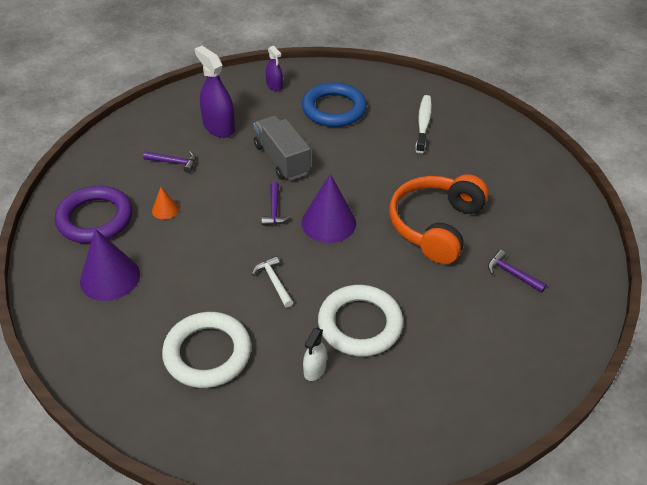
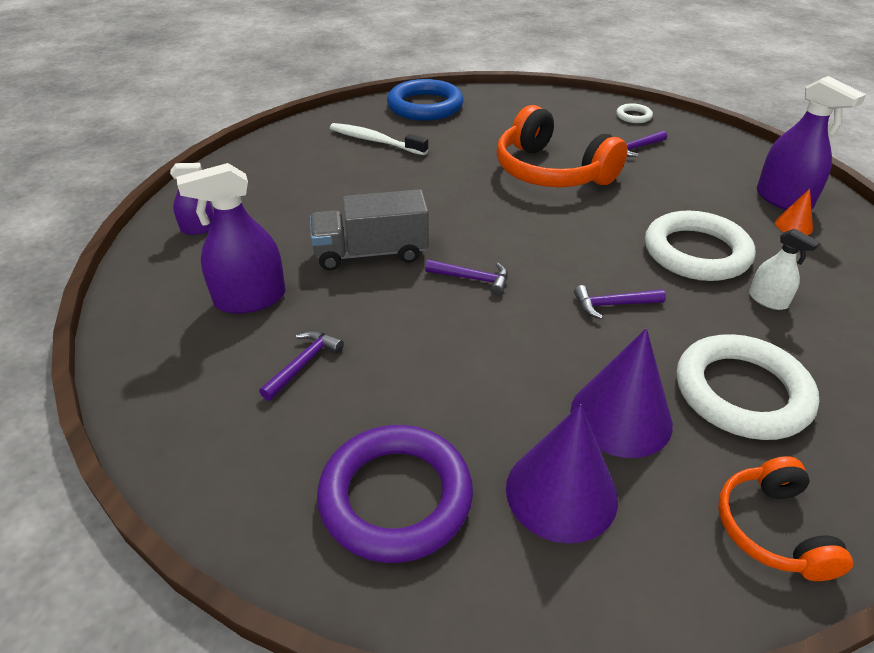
camera: 70 degrees left, 5 degrees down
(102, 367) = (772, 529): none -> orange headphones
(165, 210) = (418, 393): orange cone -> orange cone (793, 225)
(274, 282) = (613, 305): white hammer -> purple hammer
(328, 222) = (517, 240): purple cone -> purple cone (621, 417)
(334, 109) = (296, 192): blue ring -> blue ring (425, 106)
(478, 384) = (783, 199): none -> purple spray bottle
(579, 267) = (633, 116): none -> white ring

